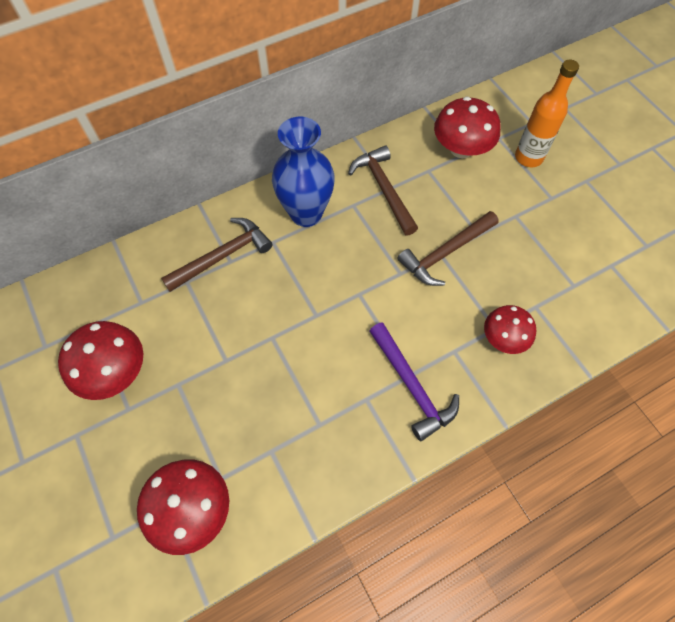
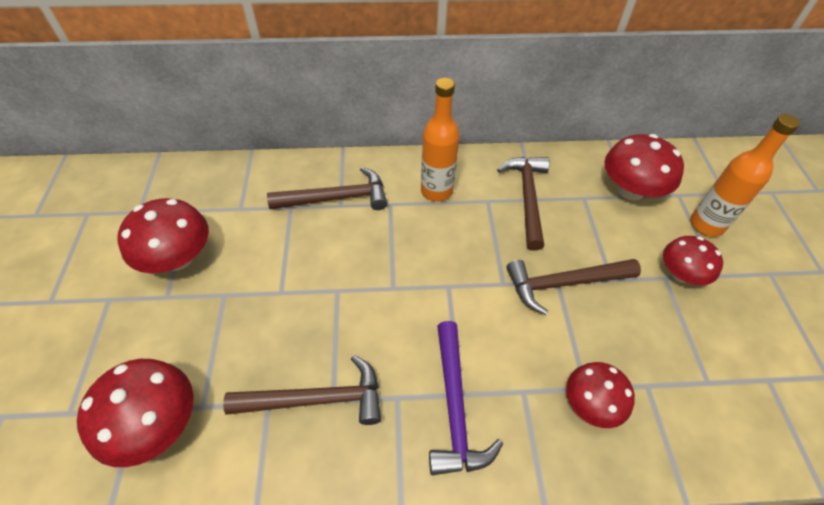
camera: 25 degrees right, 10 degrees down
(306, 213) = (436, 191): blue vase -> orange bottle
(307, 430) = (316, 399): none -> brown hammer
(525, 208) = (681, 274): none -> red mushroom

